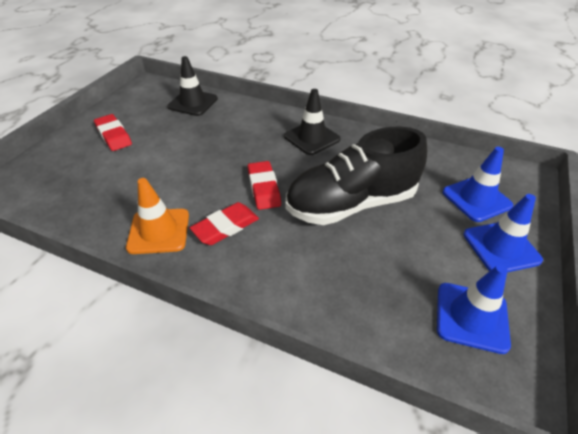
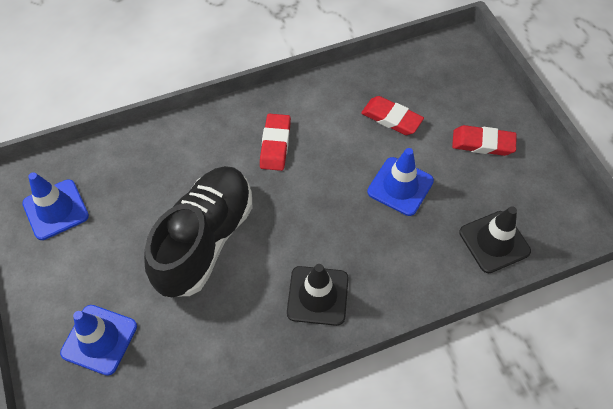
camera: 135 degrees right, 15 degrees up
(159, 231) = (313, 107): orange traffic cone -> none
(264, 188) = (289, 197): red eraser -> red eraser (391, 118)
(501, 247) = (55, 292): blue traffic cone -> blue traffic cone (400, 186)

